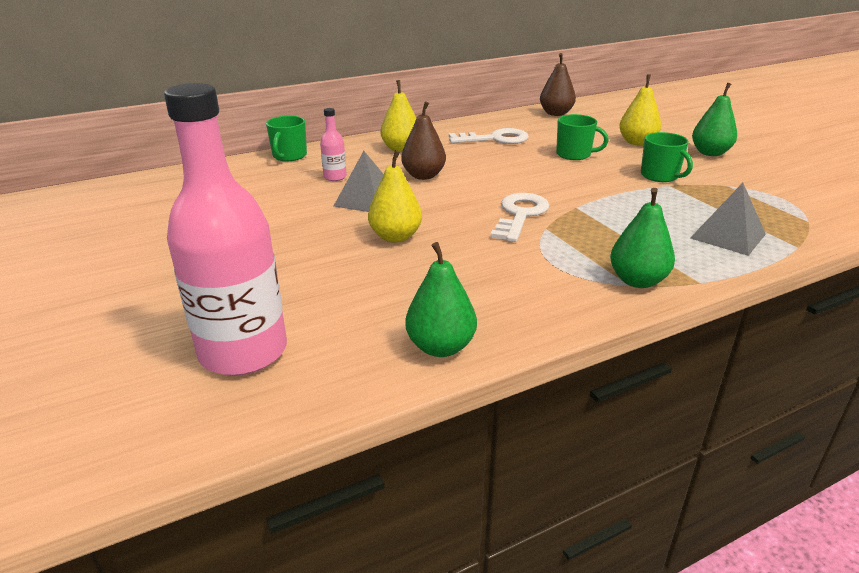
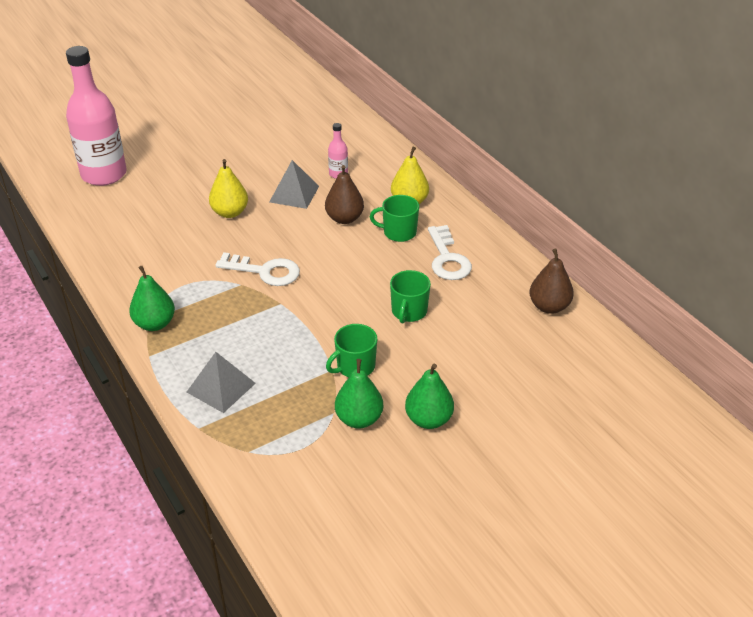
camera: 85 degrees right, 10 degrees up
(289, 156) = (383, 145): green mug -> green mug (398, 232)
(441, 347) = (94, 238): green pear -> green pear (359, 419)
(637, 142) = (455, 363): yellow pear -> none

